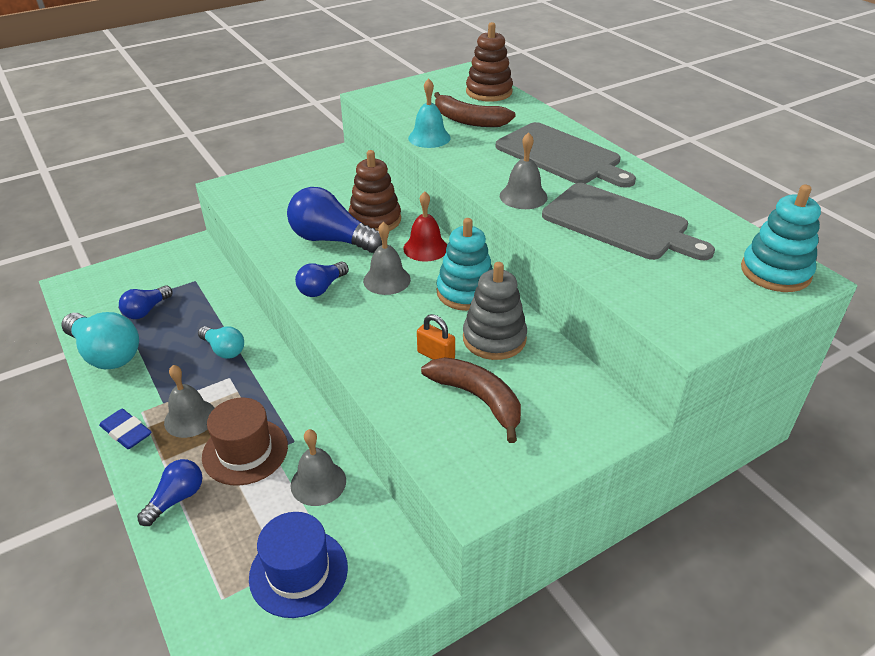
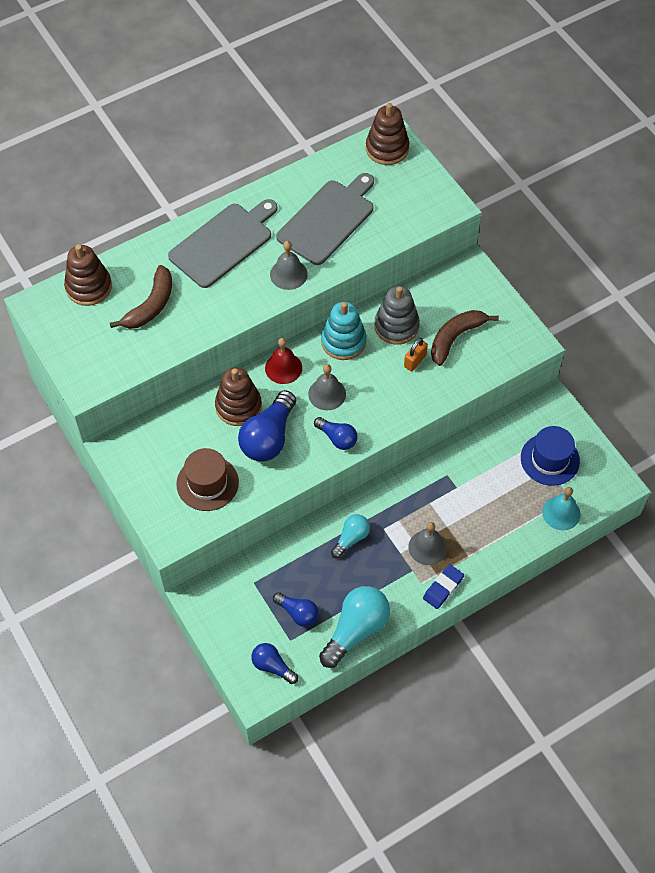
camera: 90 degrees left, 20 degrees up
(176, 499) = (501, 539): blue light bulb -> blue light bulb (272, 666)
(245, 451) = (458, 504): brown hat -> brown hat (207, 483)
(318, 483) = (483, 456): grey bell -> none
(429, 138) = (183, 336): turquoise bell -> turquoise bell (561, 513)
(775, 272) = (387, 148): turquoise stacking toy -> brown stacking toy

